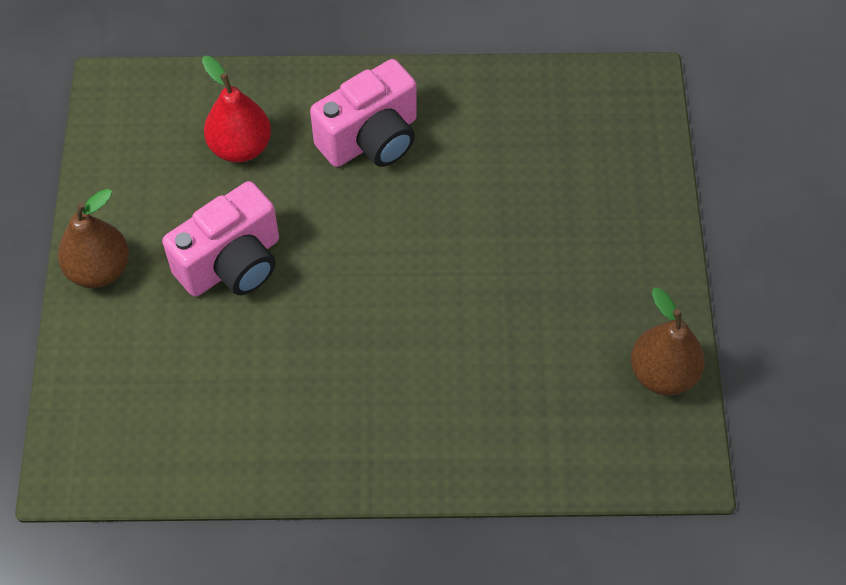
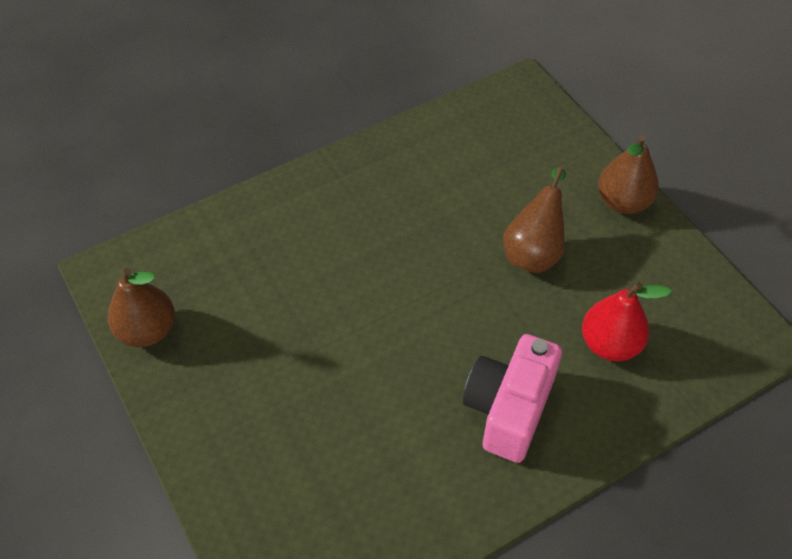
camera: 150 degrees right, 5 degrees down
(232, 264) = (533, 251): pink camera -> brown pear

